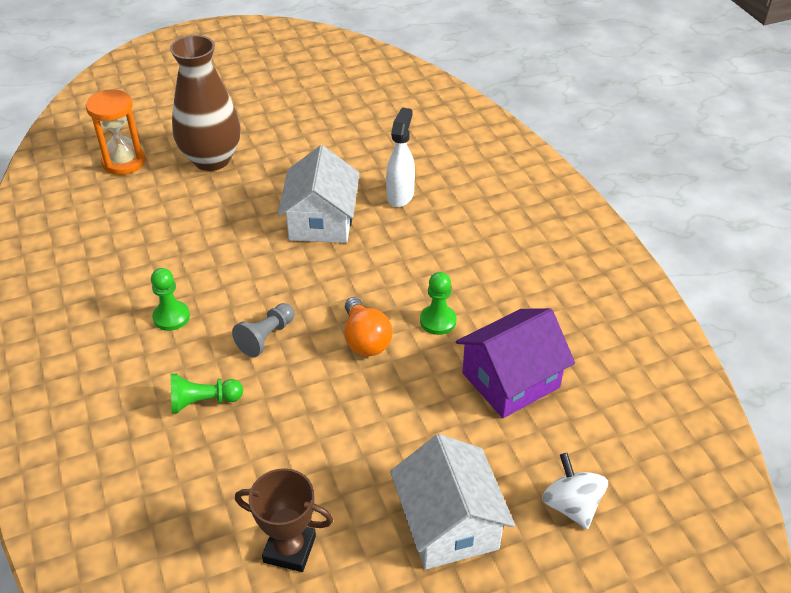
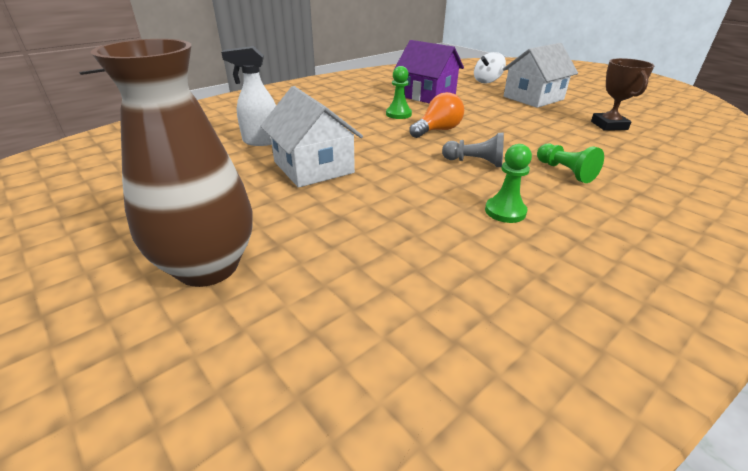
camera: 110 degrees left, 10 degrees down
(124, 162) = (222, 379): orange hourglass -> none
(321, 221) = (313, 167): white house -> white house turned 75 degrees clockwise

